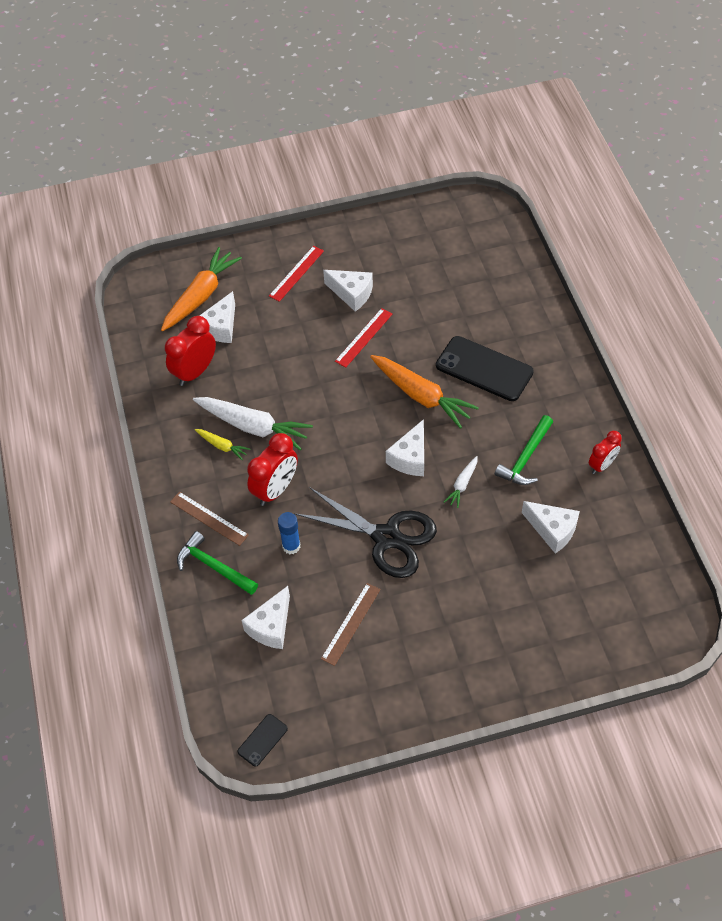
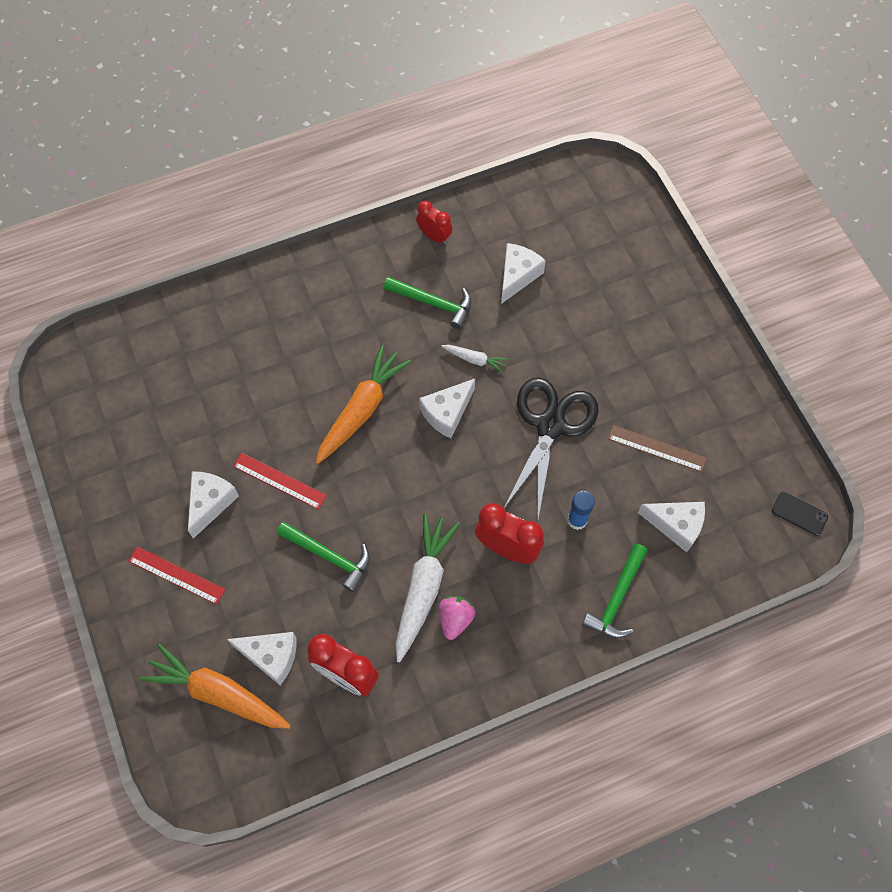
camera: 100 degrees left, 10 degrees up
(209, 518) = (556, 616): brown ruler -> none
(222, 446) = (455, 619): yellow carrot -> pink strawberry
(293, 366) = (329, 556): none -> green hammer
(410, 458) = (447, 413): white cheese -> white cheese turned 120 degrees clockwise
(484, 369) = (318, 349): black phone -> none

